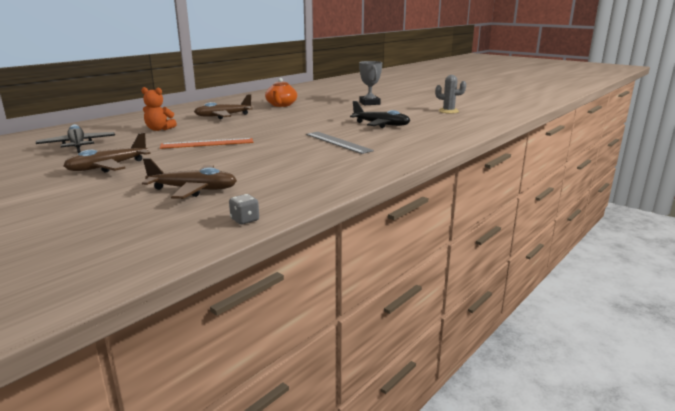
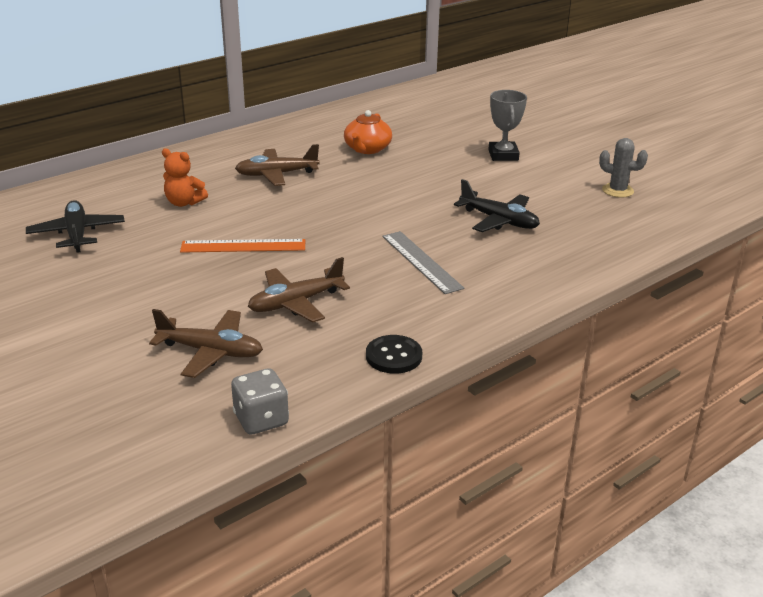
camera: 10 degrees right, 10 degrees up
(108, 167) = (112, 289): brown plane -> brown plane (296, 303)
(245, 220) = (261, 420): grey dice -> grey dice, size x1.66
(338, 182) = (393, 356): none -> black button

